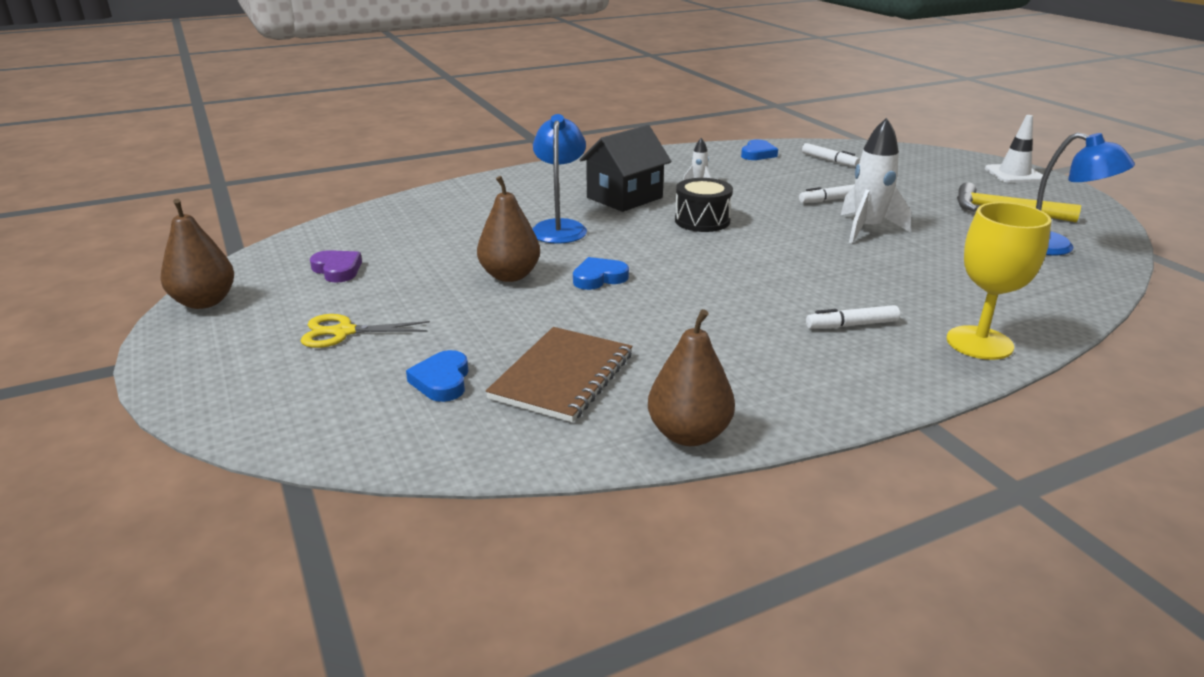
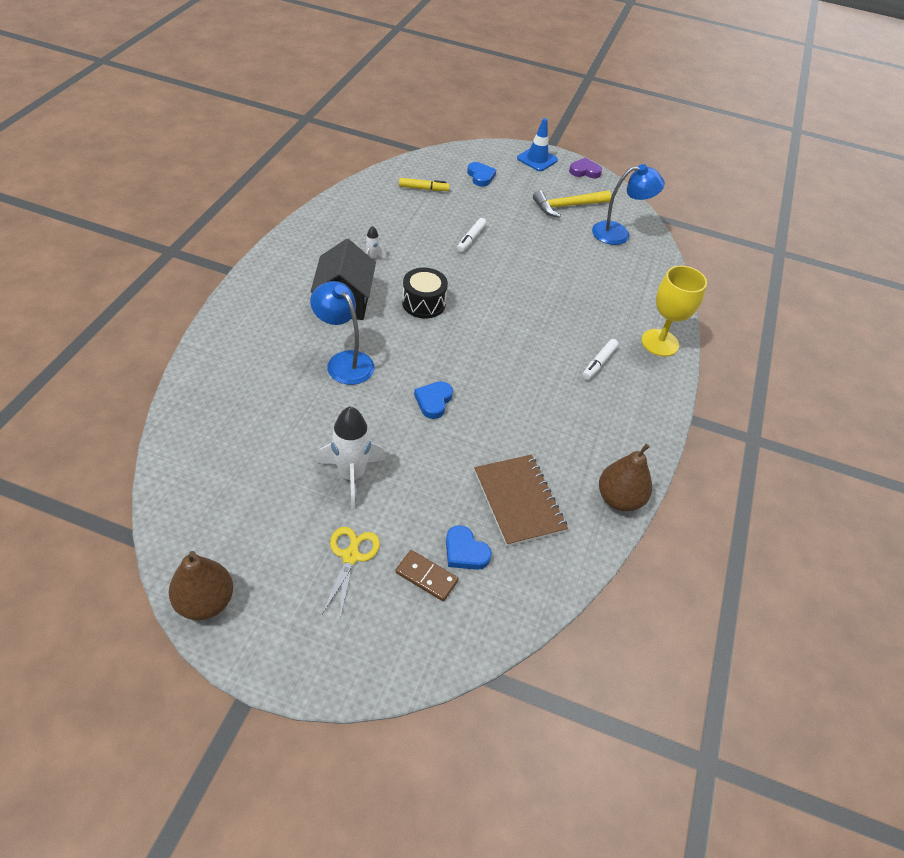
camera: 50 degrees left, 20 degrees up
(337, 270) = (253, 503): purple heart -> purple heart (584, 171)
(344, 332) = (351, 556): yellow scissors -> yellow scissors turned 150 degrees clockwise
(376, 377) = (426, 577): none -> brown domino
(510, 275) = (378, 433): brown pear -> none
(757, 154) = (370, 200): blue heart -> blue heart (480, 176)
(829, 160) = (423, 189): white marker -> yellow marker
(867, 229) = (520, 263): white rocket -> white rocket (351, 475)
(1014, 174) = (537, 159): white traffic cone -> blue traffic cone

